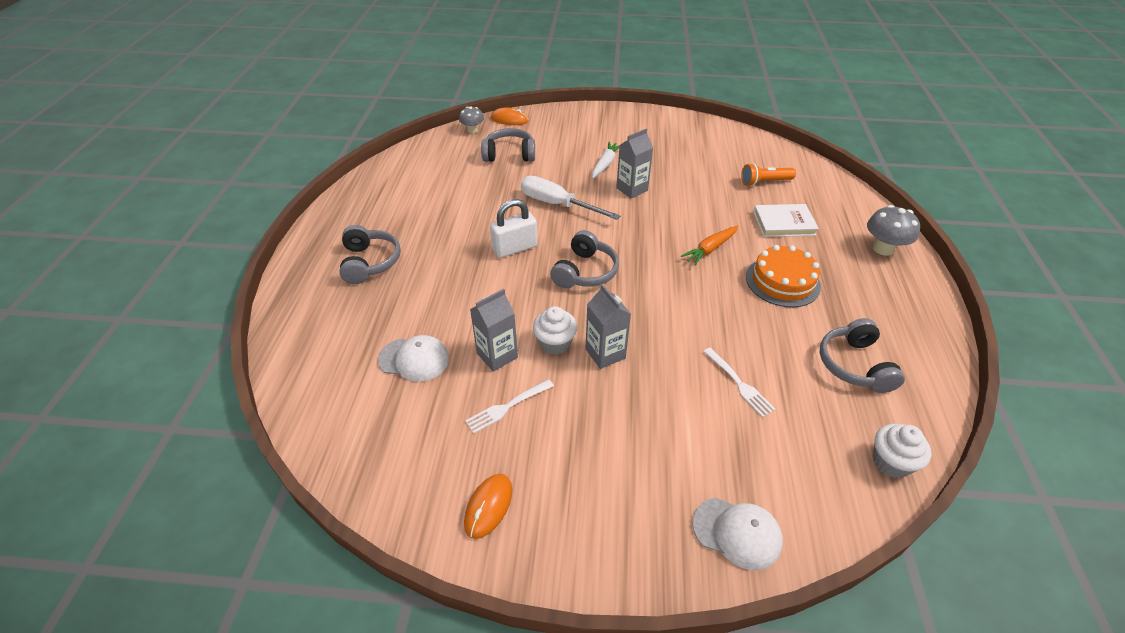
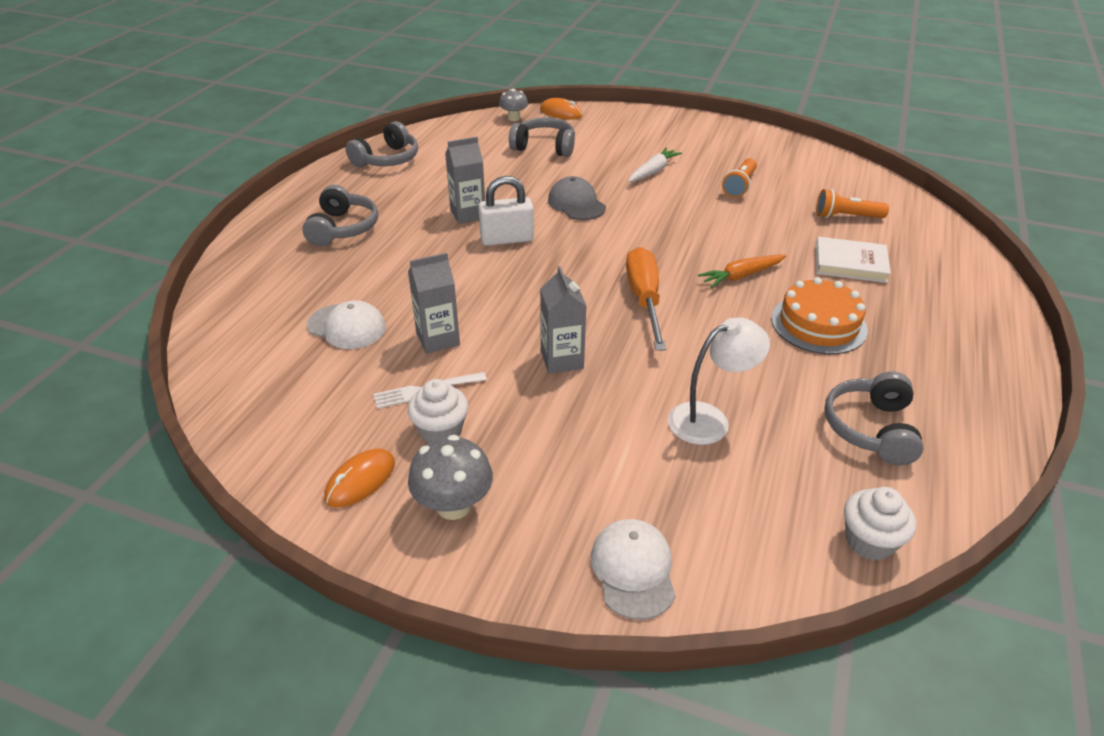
camera: 15 degrees right, 5 degrees down
(555, 343) = (508, 339): white cupcake -> white cupcake (440, 431)
(557, 204) = (576, 203): white screwdriver -> grey cap
(585, 272) = (577, 275): grey headphones -> grey headphones (387, 159)
(632, 189) = (673, 201): grey carton -> grey carton (468, 214)
(646, 285) = (644, 299): none -> orange screwdriver
(677, 167) = (740, 186): none -> orange flashlight
(737, 533) = (633, 570): white cap -> white cap turned 135 degrees counterclockwise
(738, 383) = (709, 419): white fork -> white lamp
(883, 249) = (973, 311): grey mushroom -> grey mushroom (453, 505)

